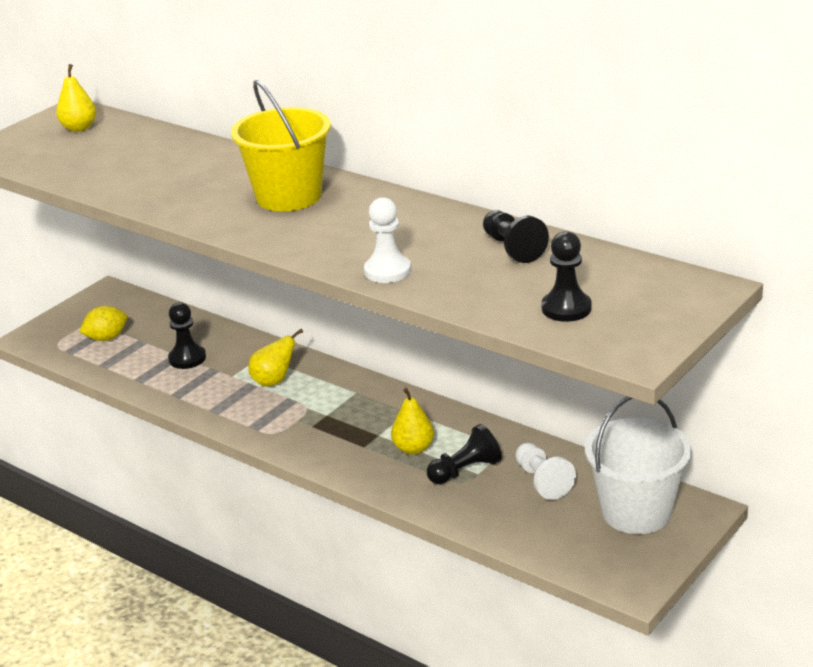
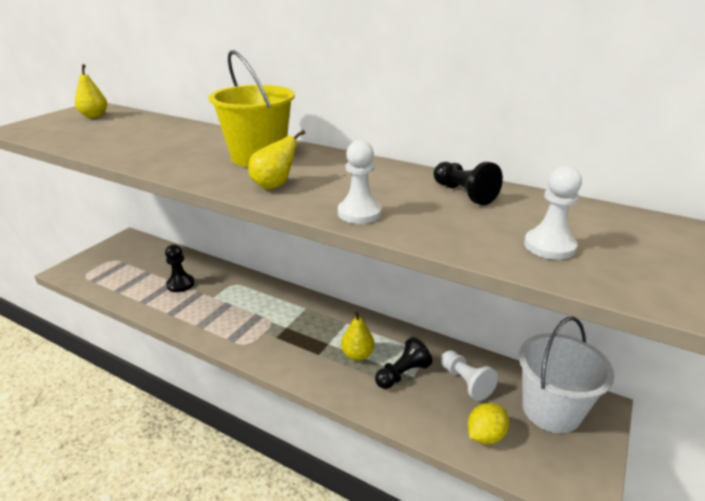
camera: 10 degrees left, 0 degrees up
(106, 338) = (122, 270): yellow lemon -> yellow lemon (485, 435)
(274, 381) = (244, 300): yellow pear -> yellow pear (274, 185)
(566, 308) = (549, 246): black pawn -> white pawn

